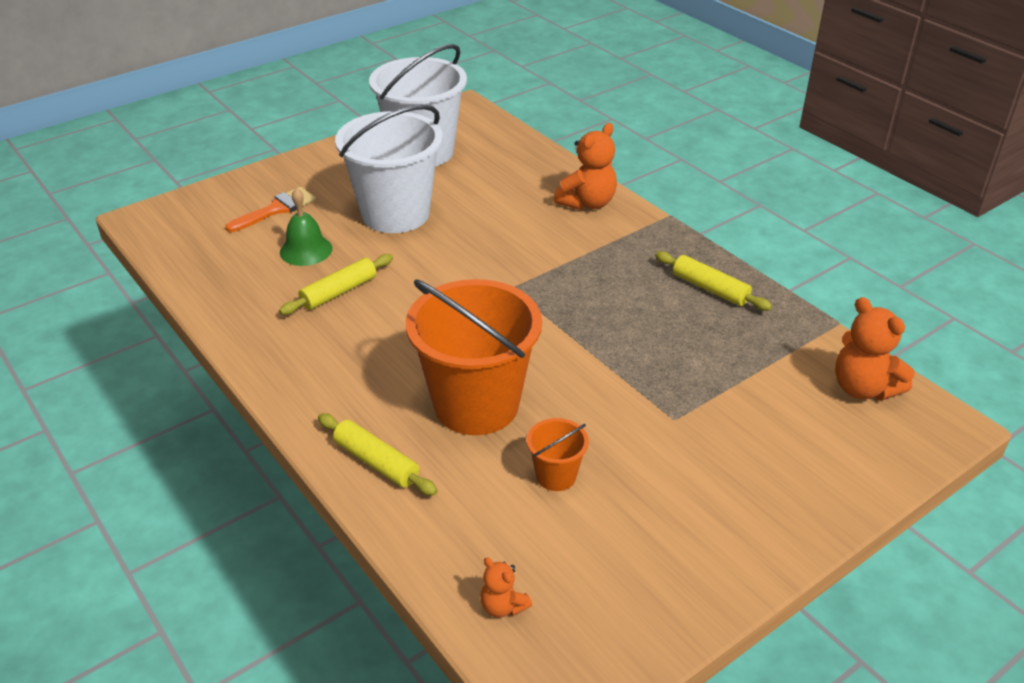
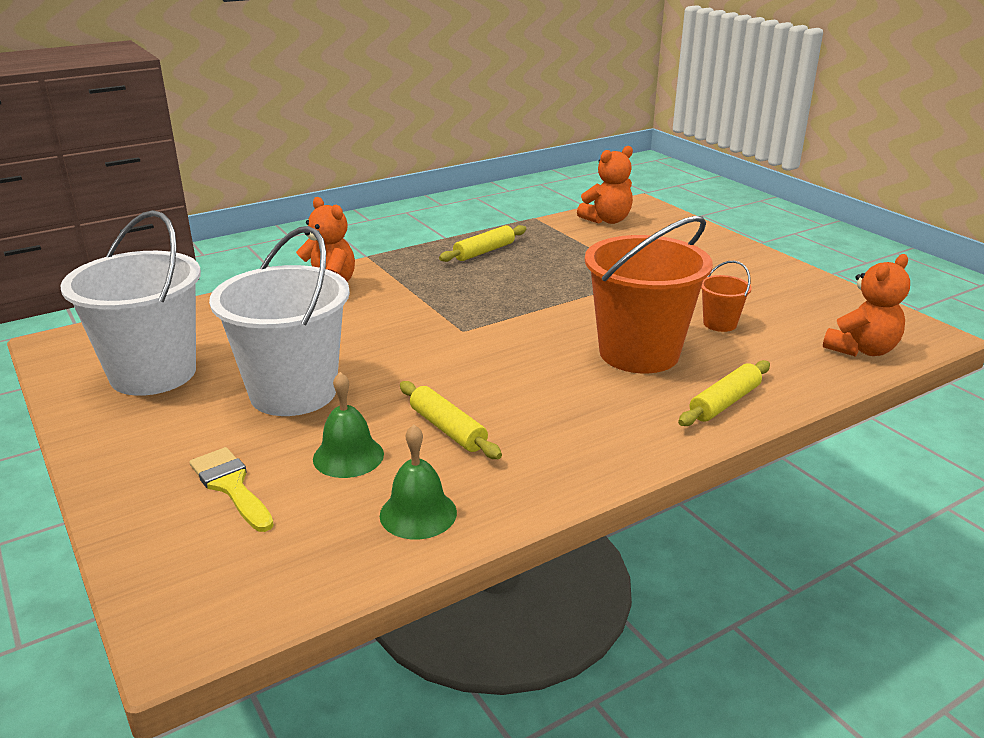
camera: 85 degrees left, 10 degrees down
(232, 288) = (418, 513): none -> green bell
(276, 209) = (231, 486): orange brush -> yellow brush
(503, 606) = (861, 350): orange teddy bear -> orange teddy bear, size x1.87

